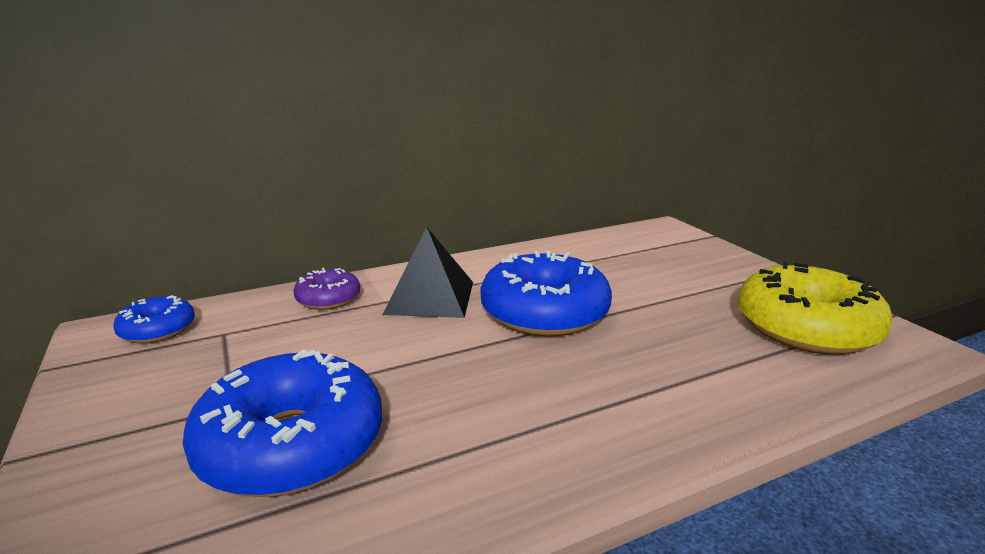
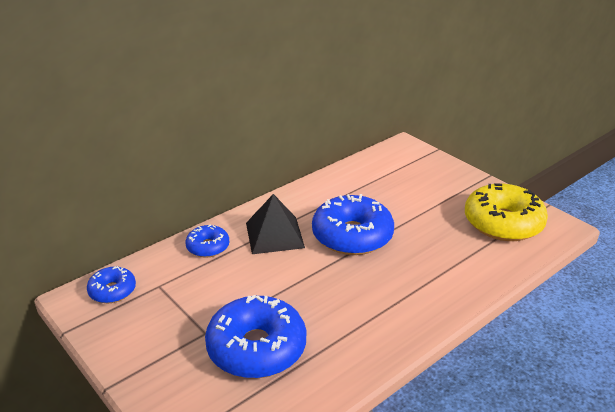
camera: 15 degrees left, 10 degrees up
(328, 299) = (208, 247): purple donut -> blue donut

